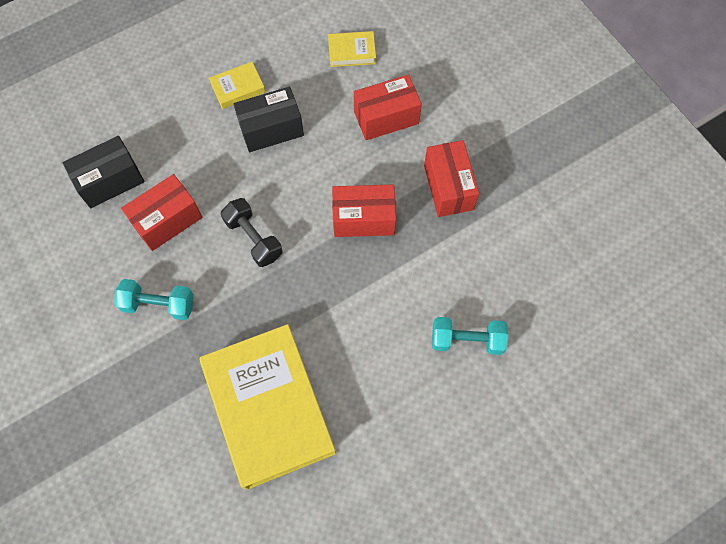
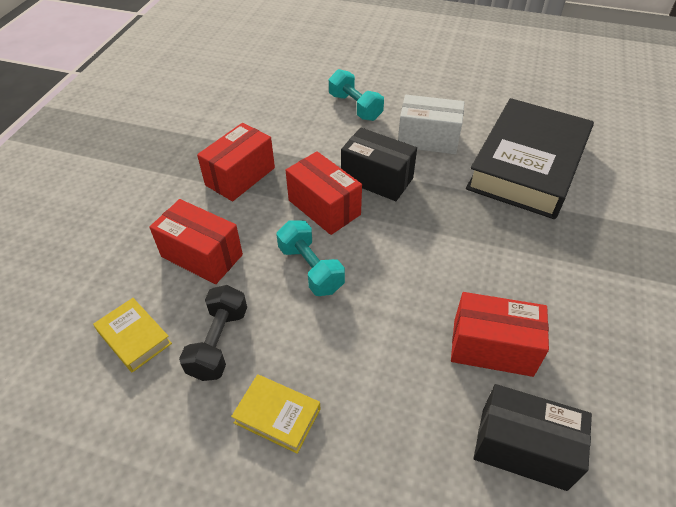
camera: 130 degrees left, 20 degrees down
(159, 304) = (562, 286): turquoise dumbbell -> turquoise dumbbell (311, 269)
(253, 238) = (425, 265): black dumbbell -> black dumbbell (218, 342)
(269, 408) = (527, 166): yellow book -> black book
(271, 129) = (301, 338): black box -> black box (377, 179)
(370, 360) = (428, 139): none -> white box

